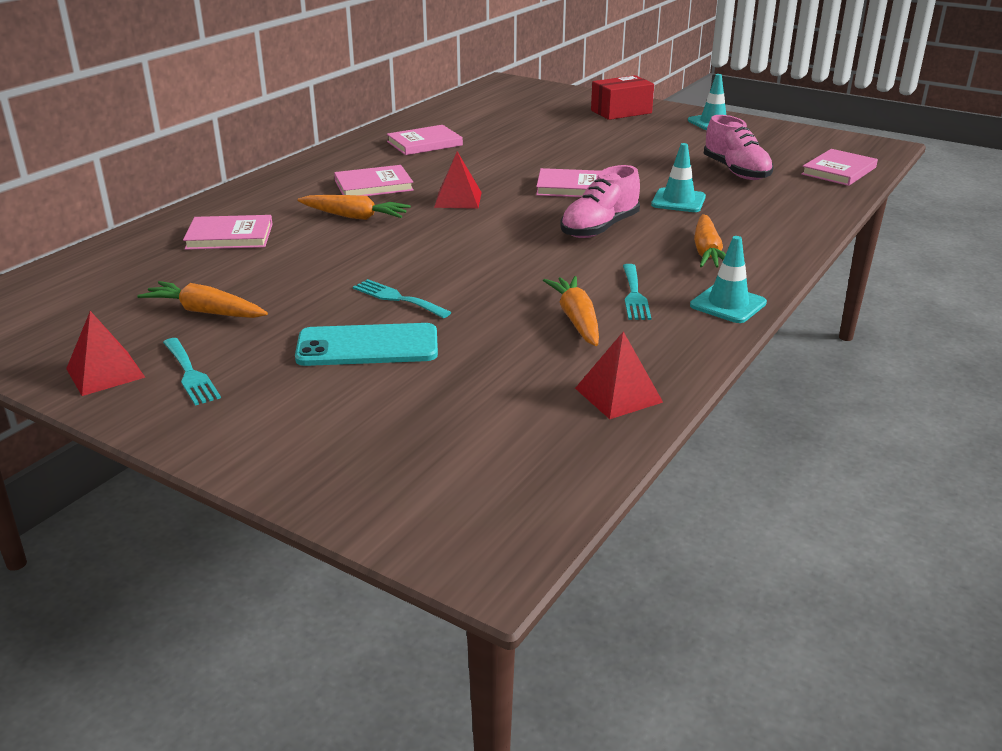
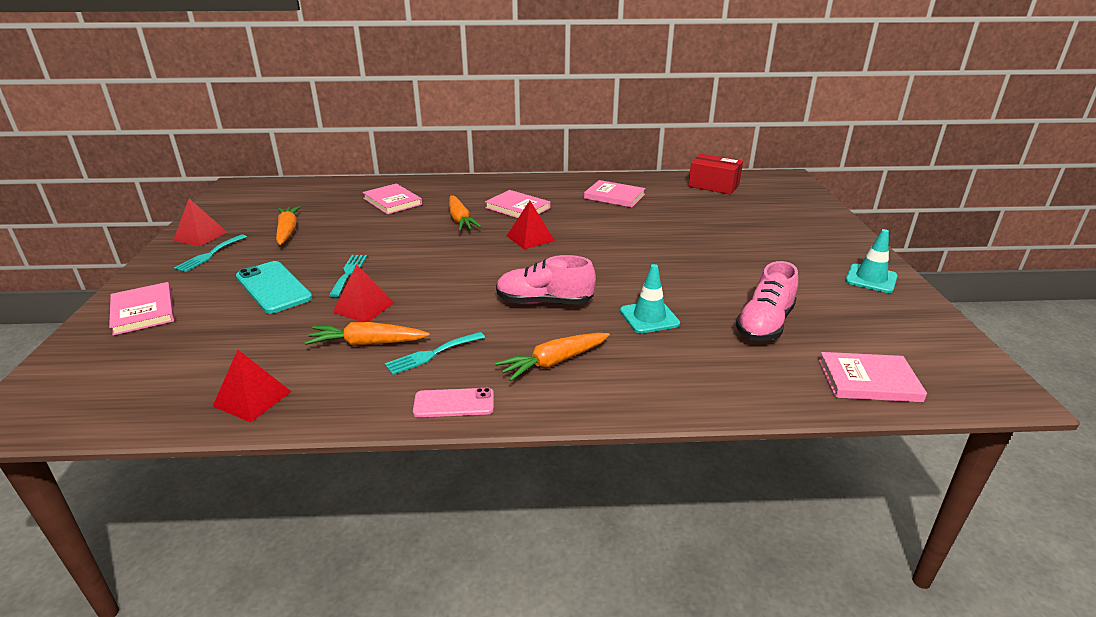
camera: 55 degrees right, 0 degrees up
(495, 306) = (364, 307): none -> red pyramid
(572, 187) = (612, 267): pink book -> pink book (143, 311)
(576, 319) = (367, 343): orange carrot -> orange carrot turned 135 degrees counterclockwise
(621, 112) = (813, 234): red box -> red box (713, 186)
(728, 304) = (454, 403): turquoise traffic cone -> pink phone

